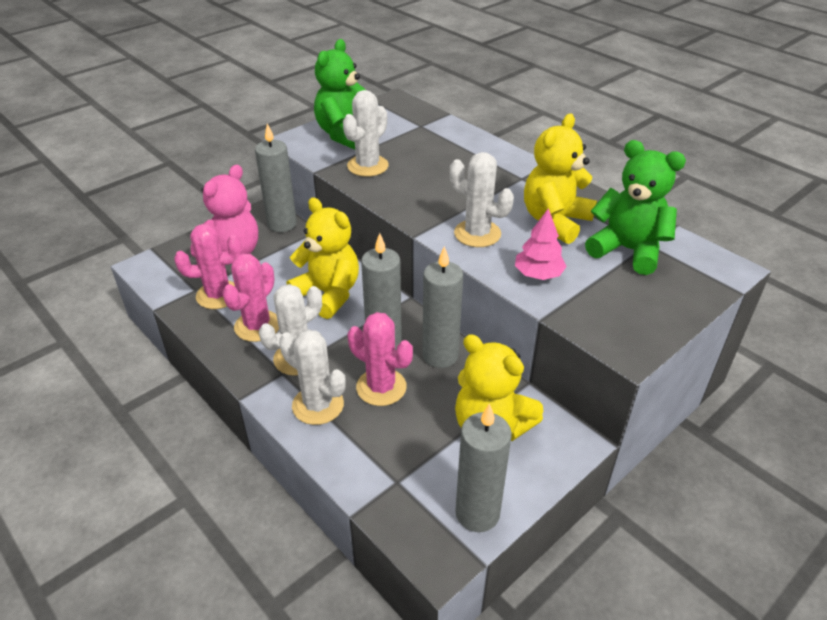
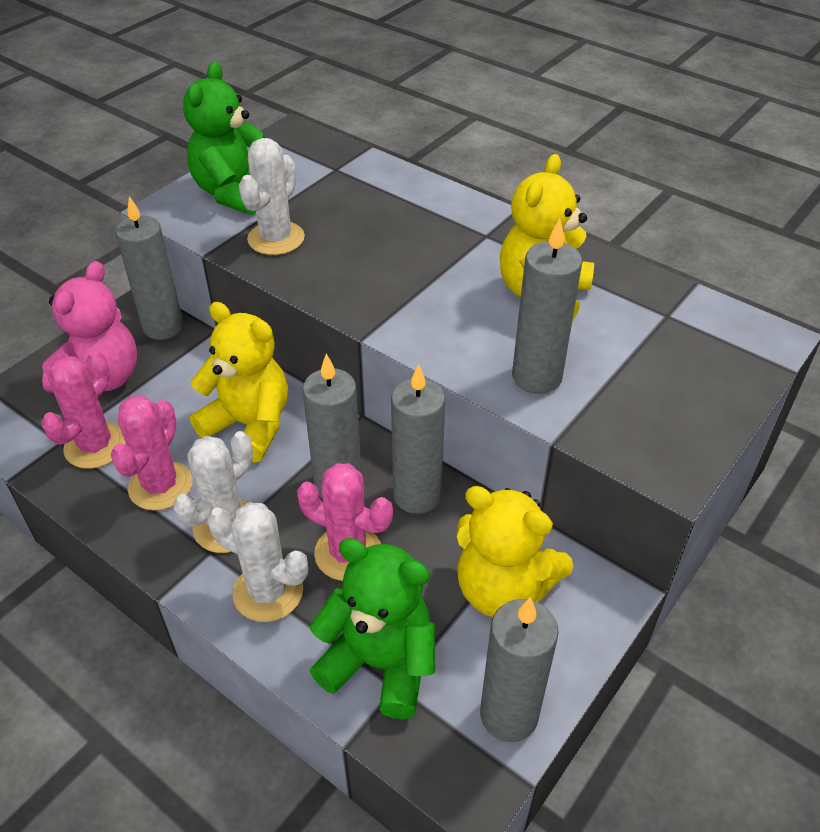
camera: 10 degrees left, 5 degrees up
(218, 295) = (95, 446): pink cactus -> pink cactus turned 45 degrees counterclockwise
(477, 234) = (445, 325): white cactus -> none
(538, 274) = (536, 377): pink tree -> grey candle
(627, 250) = (643, 327): green teddy bear -> green teddy bear (380, 663)

